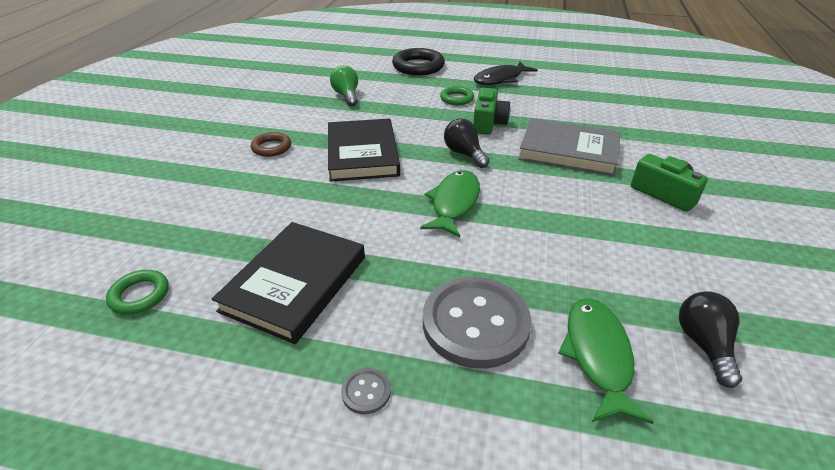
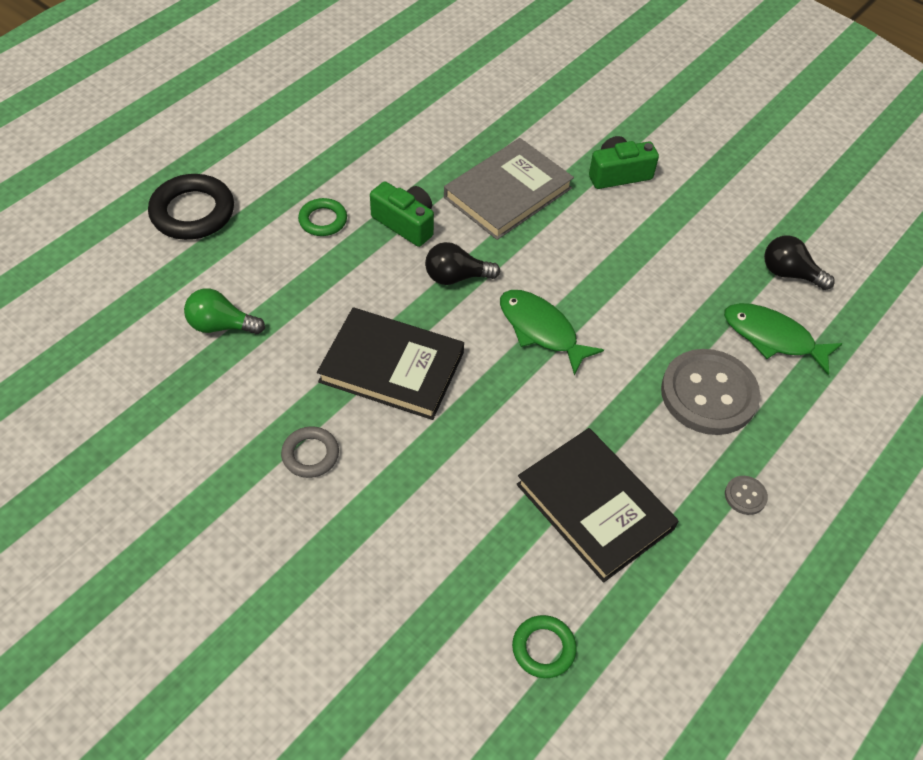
camera: 65 degrees left, 15 degrees up
(271, 147) = (310, 454): brown ring -> grey ring
(500, 79) = (304, 153): black fish -> none

